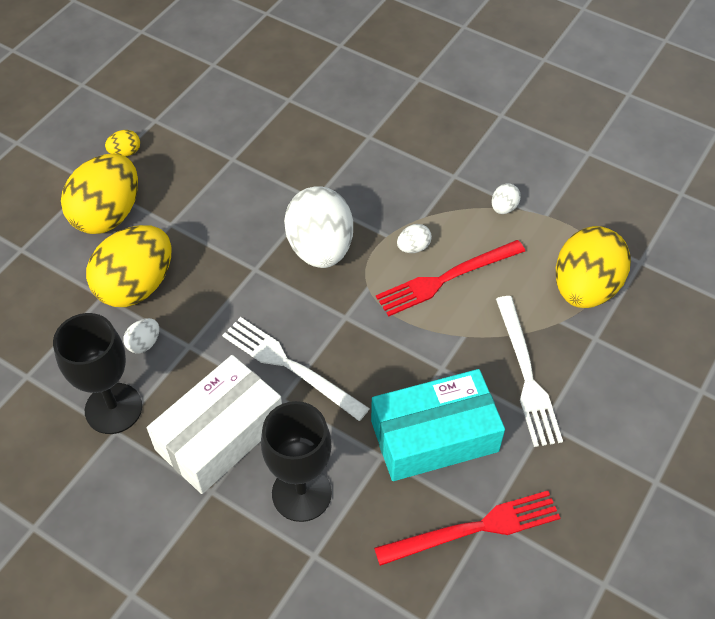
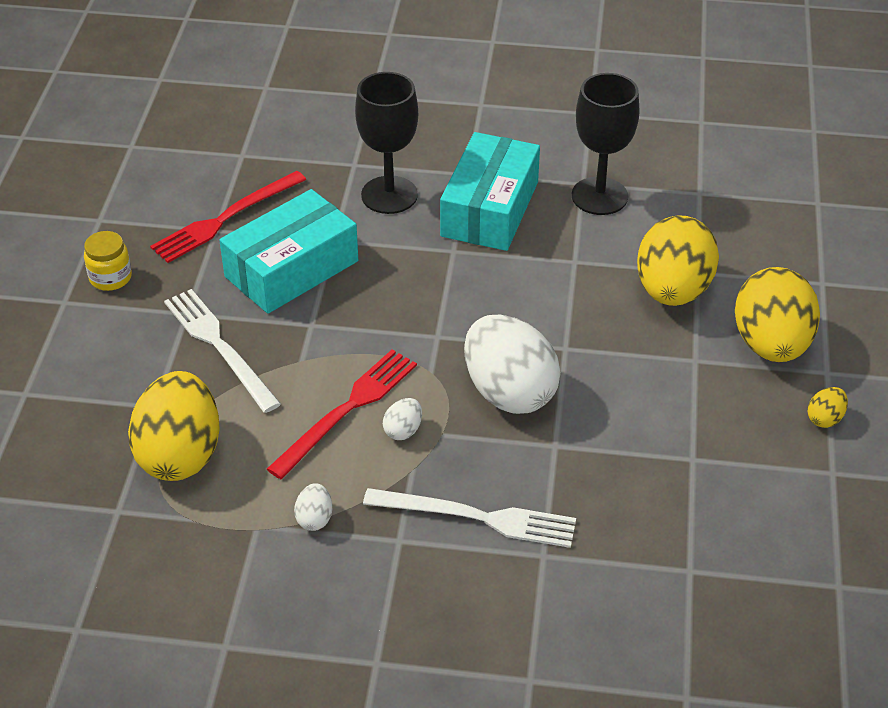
camera: 155 degrees right, 10 degrees down
(144, 343) = (618, 249): white egg -> none
(220, 434) = (489, 209): white box -> turquoise box
(290, 366) = (463, 276): white fork -> white fork (477, 517)
(606, 494) = (110, 278): none -> yellow jar

